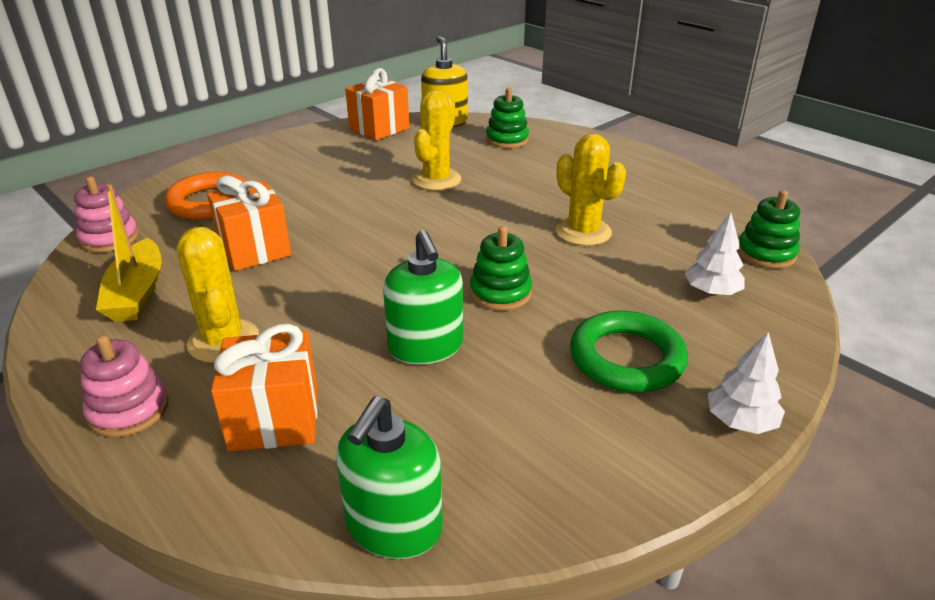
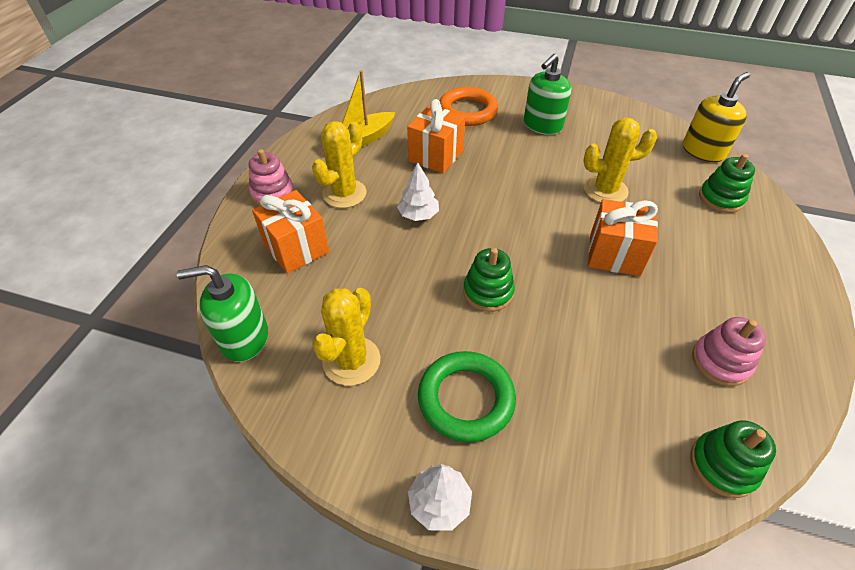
camera: 60 degrees right, 15 degrees up
(109, 238) = (398, 101): pink stacking toy -> pink stacking toy (720, 362)
(379, 129) = (646, 125): orange gift -> orange gift (614, 254)
(426, 347) = (399, 280): green soap dispenser -> green soap dispenser (542, 125)
(583, 232) = (619, 308): yellow cactus -> yellow cactus (351, 361)
(711, 292) = (608, 434): white tree -> white tree (418, 215)

